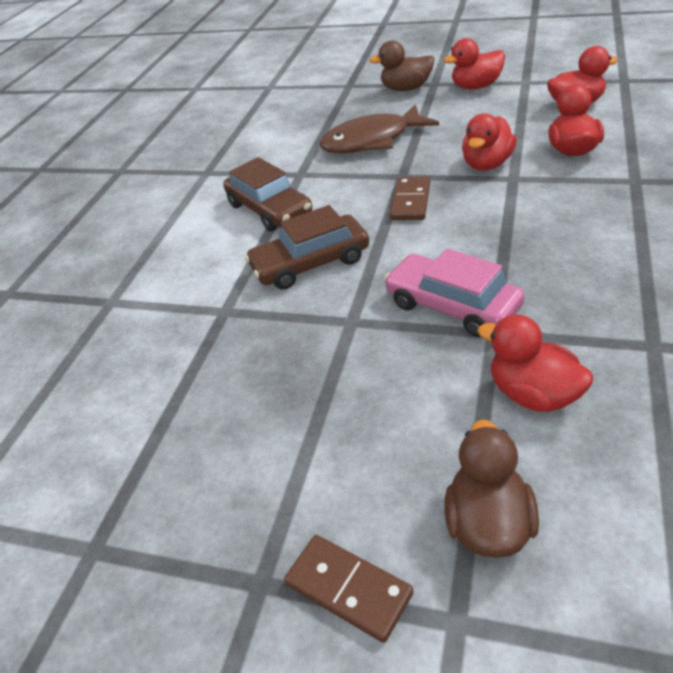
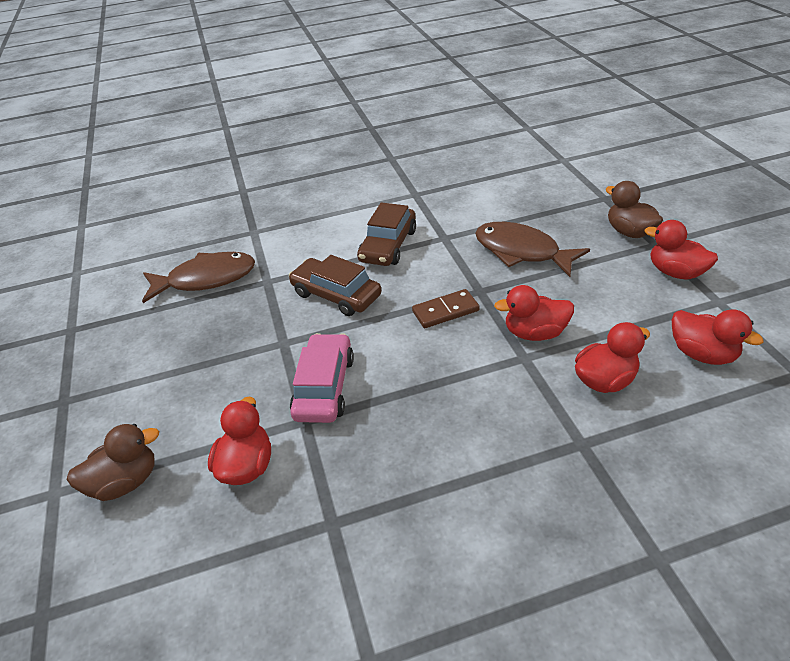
camera: 55 degrees right, 0 degrees up
(155, 365) = (206, 279): none -> brown fish
(348, 588) = (66, 438): brown domino -> none

